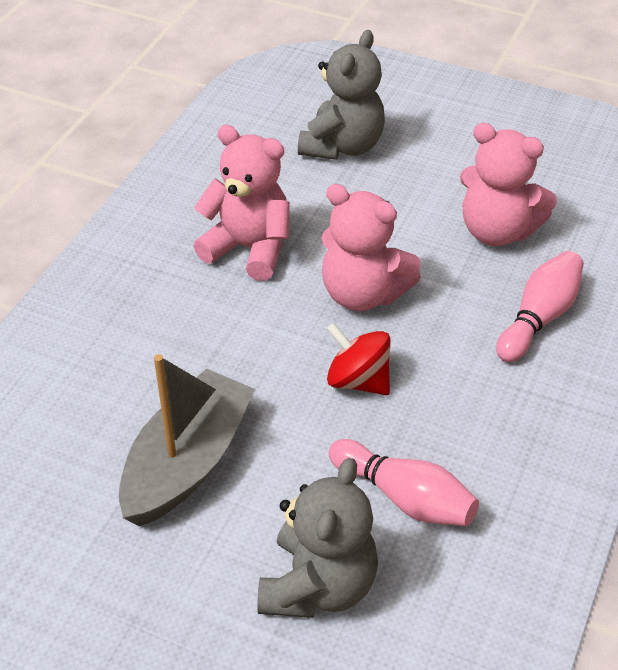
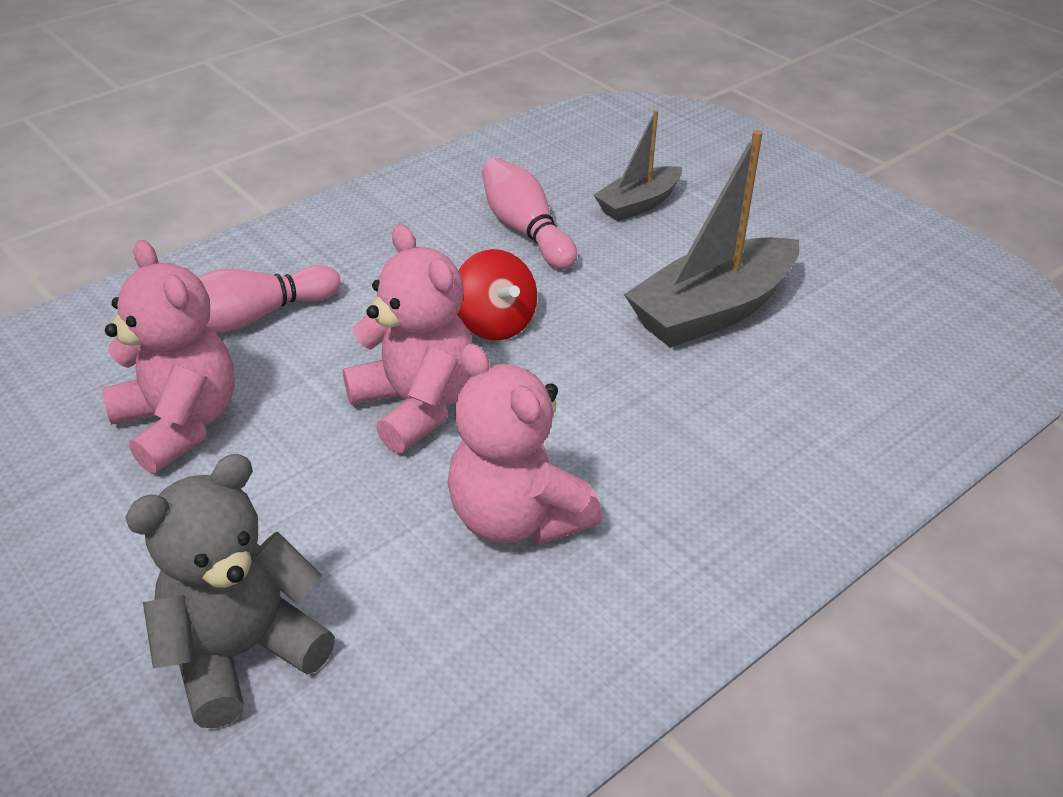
camera: 155 degrees left, 5 degrees down
(318, 585) = (638, 204): grey teddy bear -> grey boat

